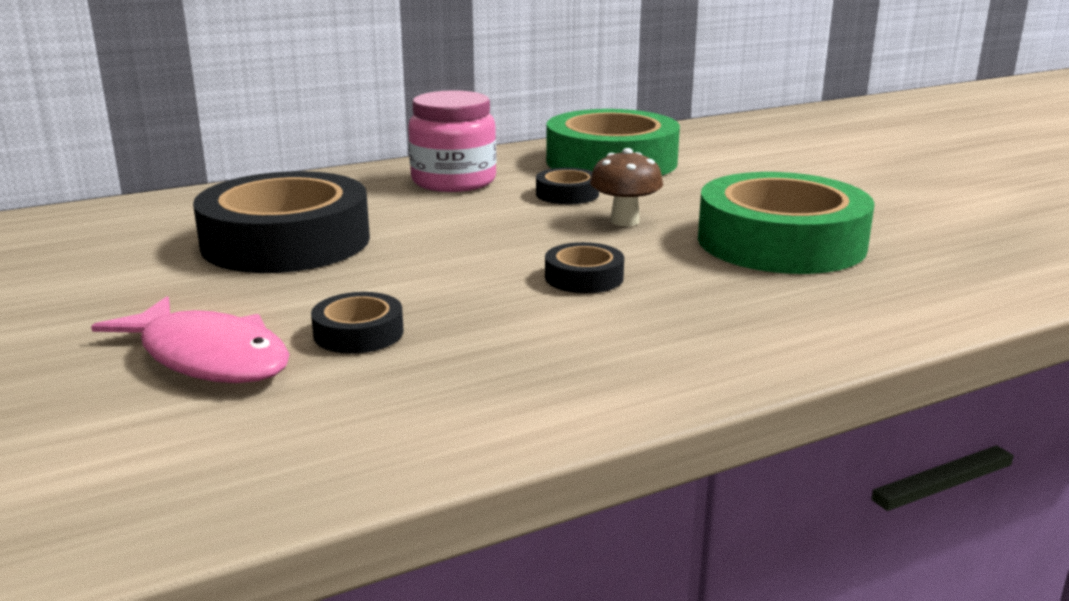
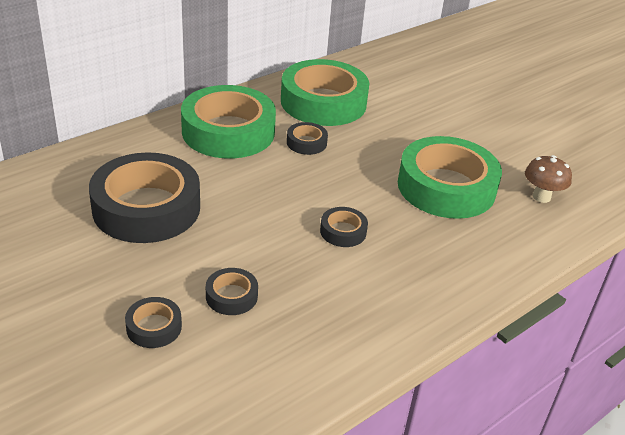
camera: 15 degrees left, 15 degrees up
(208, 358) = (154, 327): pink fish -> black tape
(453, 181) = (228, 131): pink jar -> green tape
(624, 221) = (350, 171): brown mushroom -> brown mushroom (541, 197)

